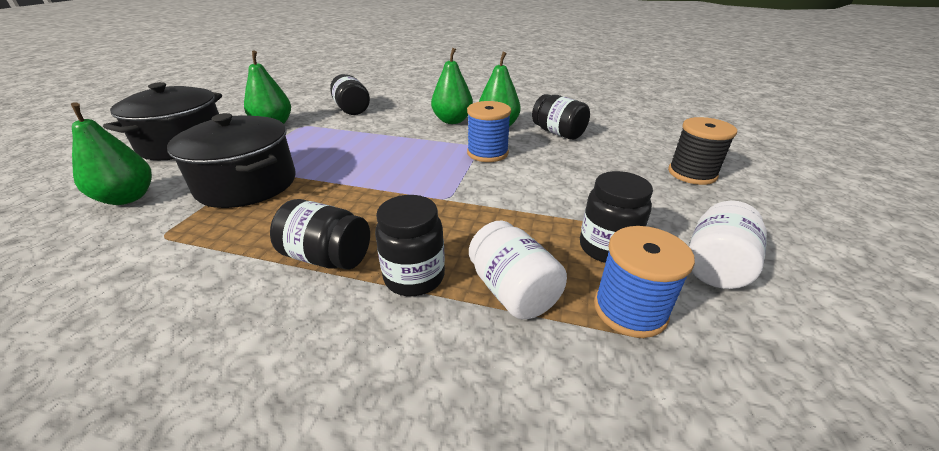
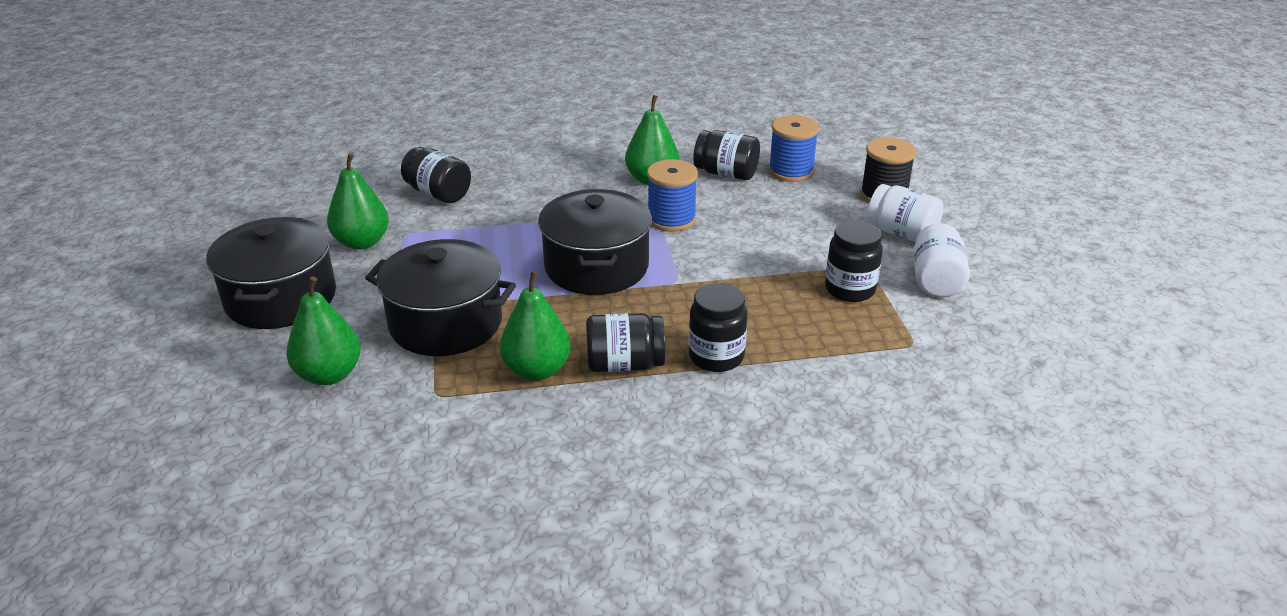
camera: 25 degrees left, 0 degrees up
(397, 172) = (596, 267): none -> black pot
(452, 121) = (590, 183): green pear -> green pear (537, 370)
(513, 291) = (801, 344): white jar -> white jar (902, 233)
(630, 309) = (891, 331): blue spool -> blue spool (791, 171)

